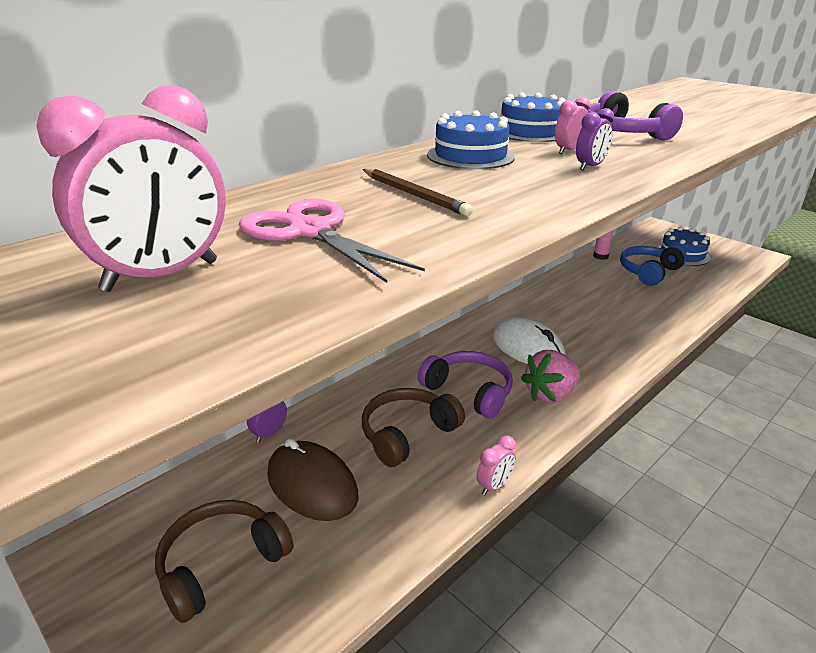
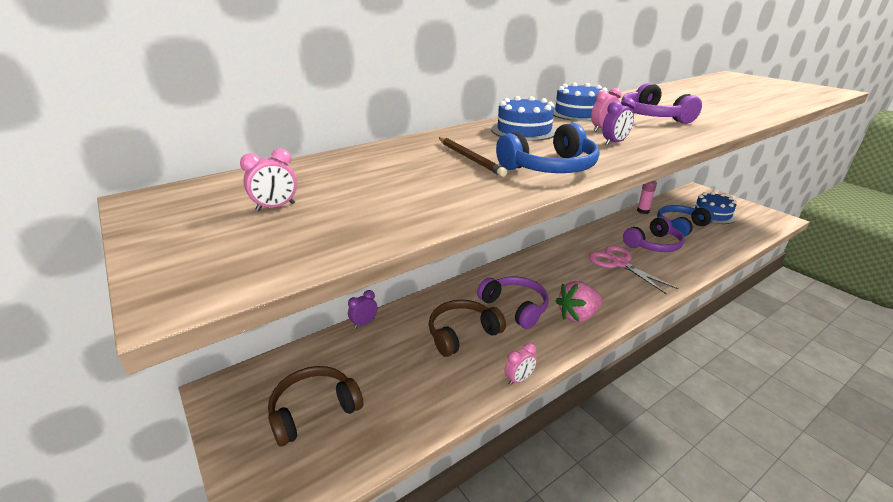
camera: 10 degrees right, 0 degrees up
(161, 276) = (276, 207): pink clock -> pink clock, size x0.48
(310, 232) = (385, 182): pink scissors -> pink scissors (619, 263)
(312, 485) = (386, 363): brown mouse -> none
(523, 201) = (550, 167): none -> blue headphones
(527, 347) = (567, 278): white mouse -> none
(622, 297) = (653, 244): none -> purple headphones

